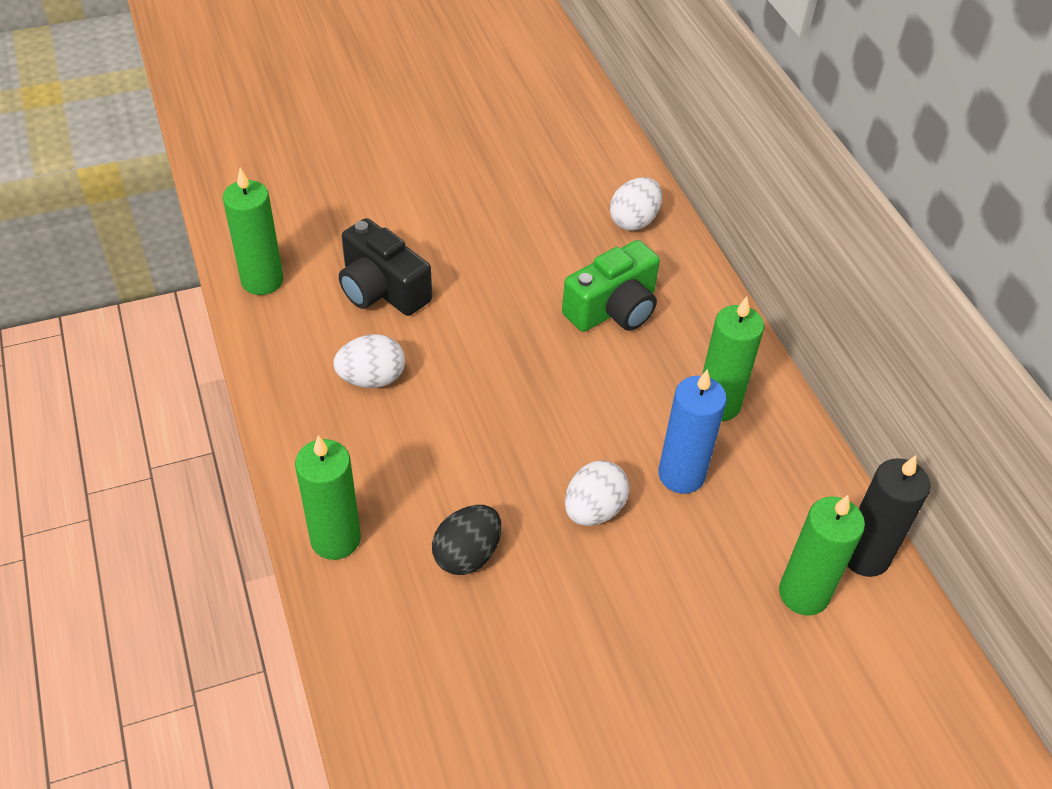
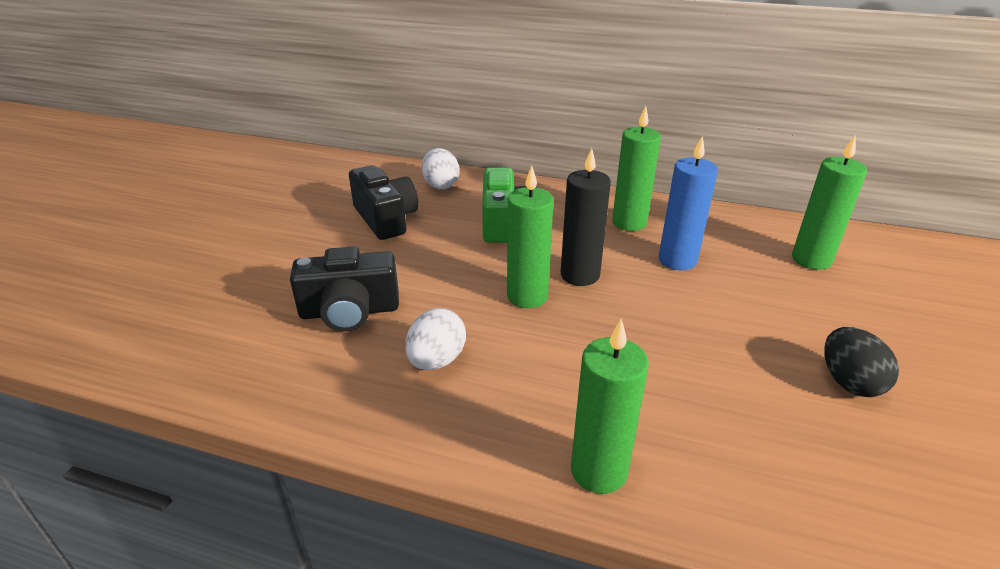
camera: 50 degrees left, 15 degrees down
(262, 281) = (238, 376): green candle -> green candle (527, 296)
(467, 555) = (678, 392): black egg -> black egg (849, 382)
(532, 222) = (386, 219): none -> black camera
(593, 510) = (679, 308): white egg -> none
(865, 556) = (793, 228): black candle -> black candle (580, 275)

